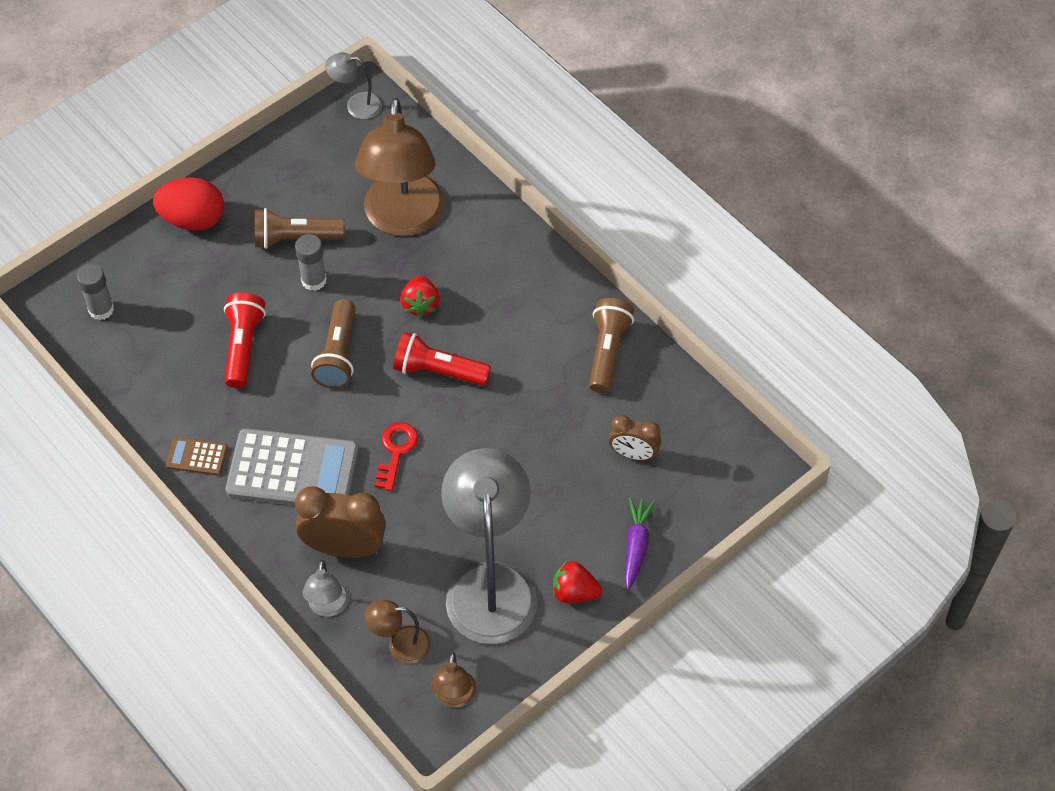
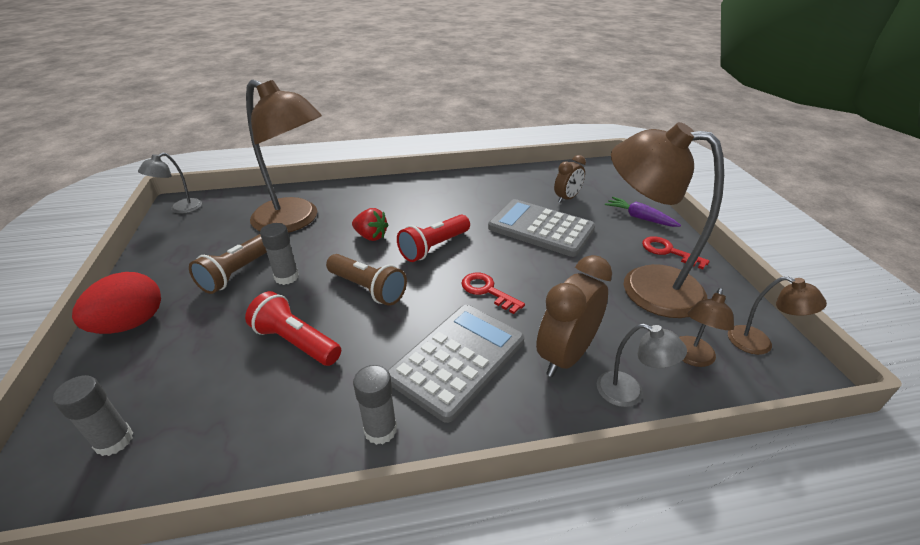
camera: 60 degrees left, 20 degrees down
(197, 457) = (380, 430): brown calculator -> grey glue stick
(490, 584) = (645, 286): grey lamp -> brown lamp
(541, 453) = (541, 228): none -> grey calculator
(574, 592) = (668, 251): red strawberry -> red key
(607, 352) = (484, 184): brown flashlight -> none

